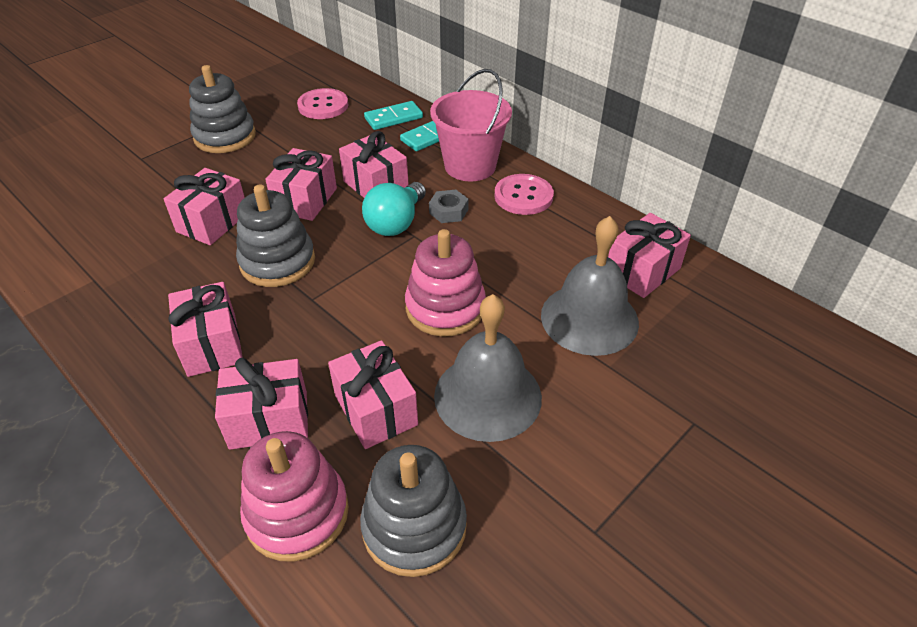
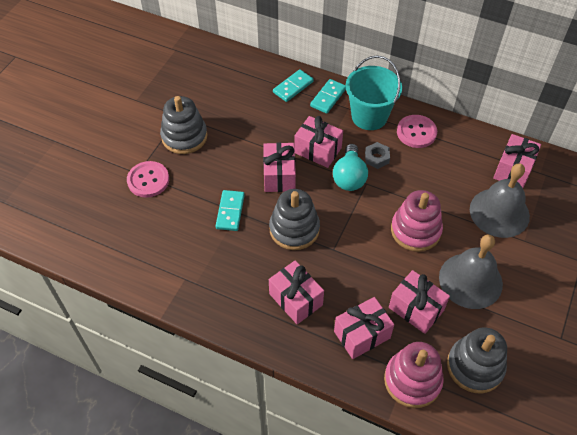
camera: 20 degrees left, 10 degrees up
(212, 222) = (230, 211): pink gift -> turquoise domino
(323, 106) = (235, 88): pink button -> pink button (148, 180)
(470, 166) = (369, 116): pink bucket -> turquoise bucket

